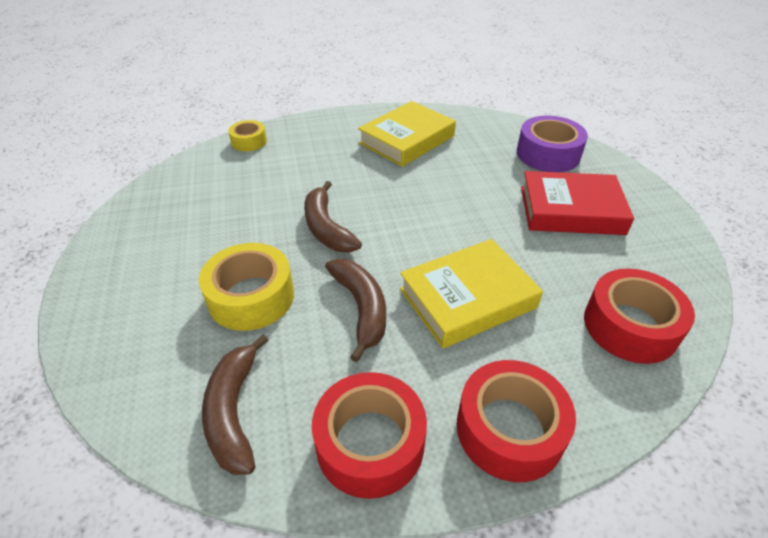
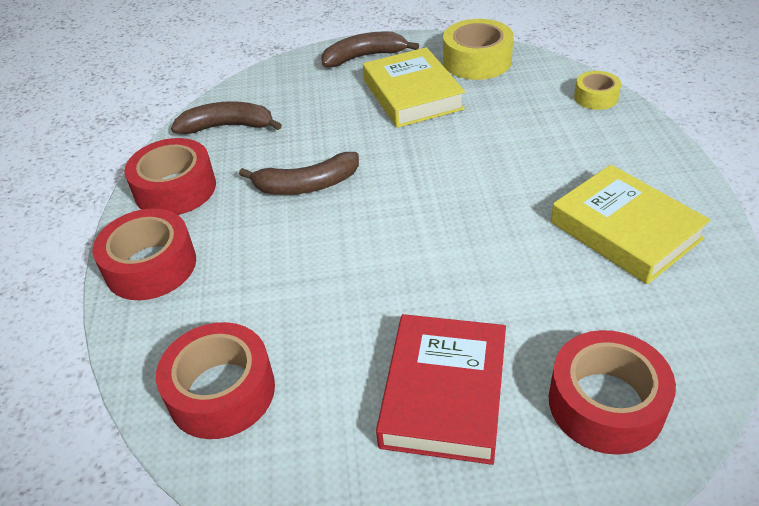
camera: 100 degrees right, 0 degrees up
(251, 297) = (337, 123): yellow tape -> yellow tape (477, 61)
(326, 228) = (426, 161): brown banana -> brown banana (364, 57)
(467, 298) = (300, 258): yellow book -> yellow book (412, 95)
(548, 154) = (606, 403): purple tape -> red tape

